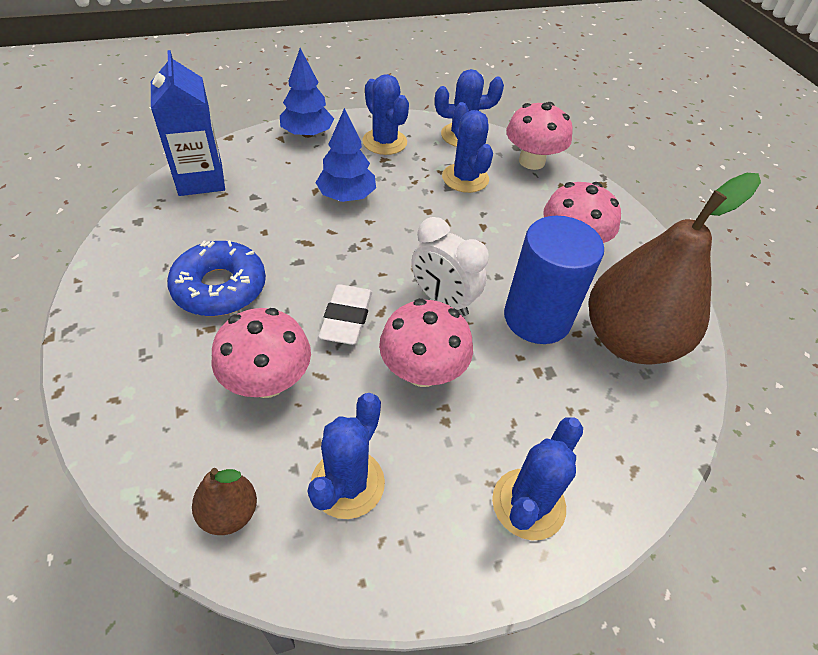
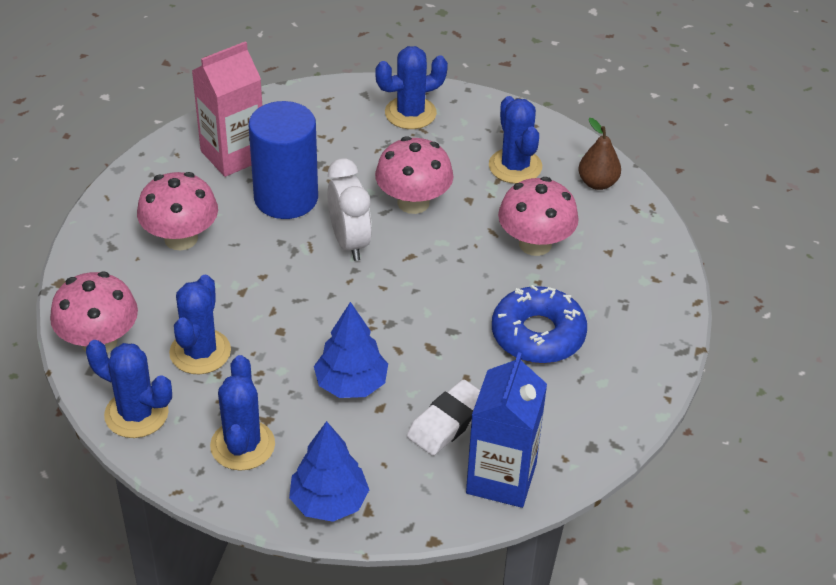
camera: 145 degrees left, 5 degrees down
(346, 318) = (443, 262): white eraser -> white eraser (448, 422)
(347, 483) = (515, 166): blue cactus -> blue cactus turned 75 degrees counterclockwise
(629, 340) = (233, 155): brown pear -> pink carton

